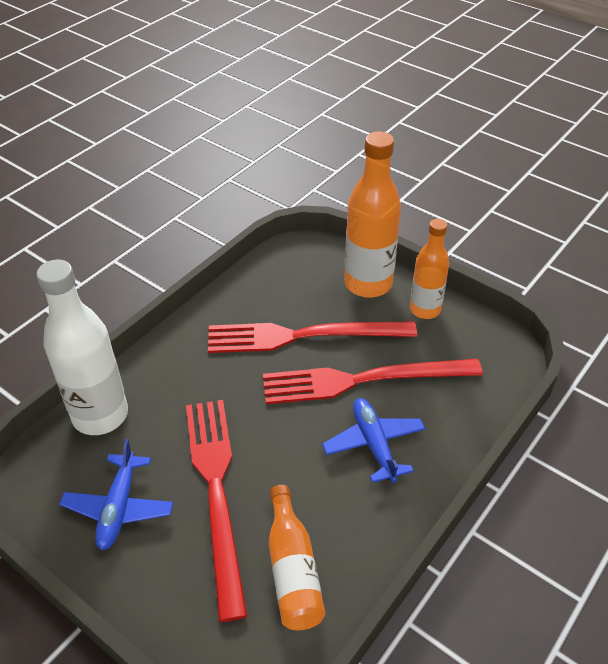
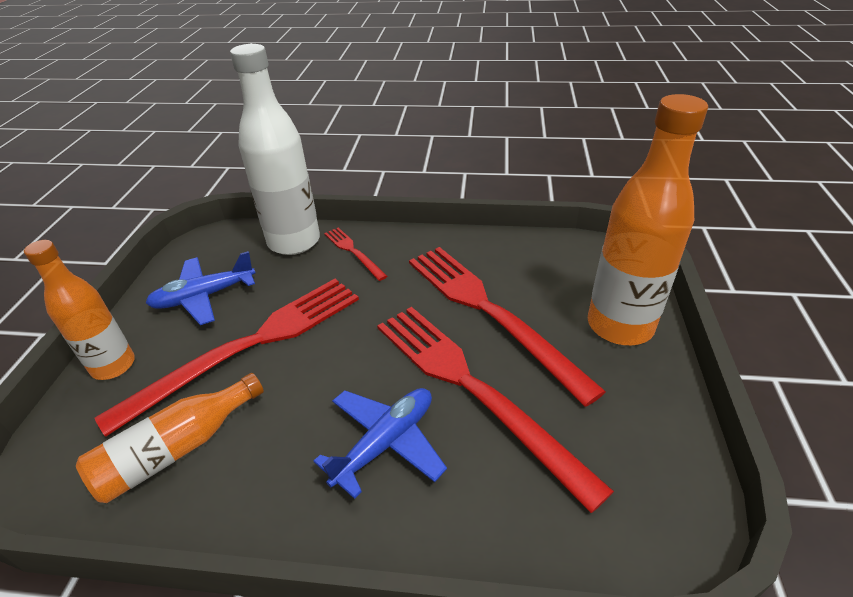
camera: 60 degrees right, 5 degrees down
(158, 380) = (353, 252): none -> red fork
(425, 309) = (641, 395): orange bottle -> orange bottle (113, 366)

